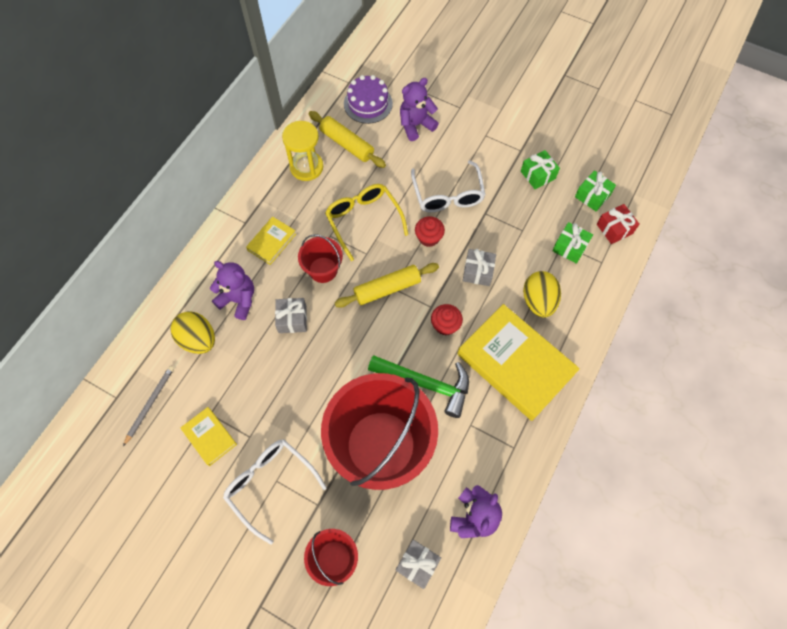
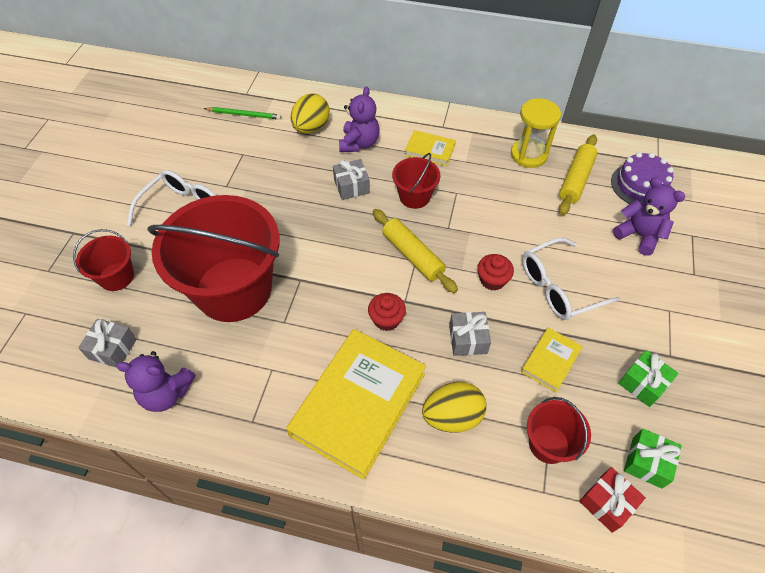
camera: 75 degrees right, 10 degrees down
(150, 404) = (244, 115): grey pencil -> green pencil
(209, 437) = (221, 159): yellow book -> yellow book (550, 361)
(363, 220) = (487, 216): yellow glasses -> none
(425, 384) = (310, 315): green hammer -> none
(570, 247) = (548, 444): green gift -> red bucket

